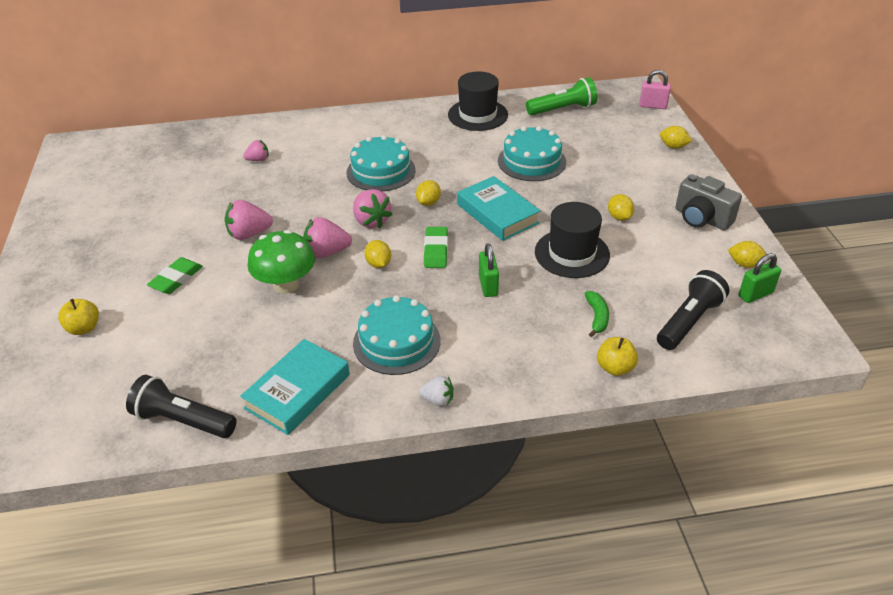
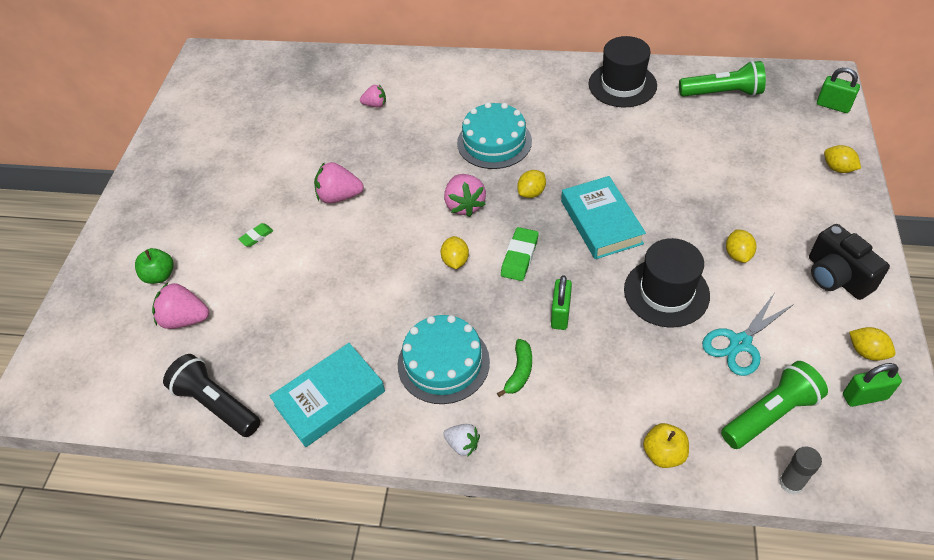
camera: 20 degrees right, 10 degrees up
(84, 328) = (160, 276): yellow apple -> green apple
(176, 279) = (256, 236): green eraser -> green eraser, size x0.60
(286, 285) = (356, 267): green mushroom -> none
(327, 252) = (408, 235): pink strawberry -> pink strawberry (185, 319)
(531, 161) = (662, 159): turquoise cake -> none
(597, 317) = (666, 383): green banana -> green banana (519, 371)
(645, 277) = (740, 343): none -> turquoise scissors
(653, 106) = (833, 106): pink padlock -> green padlock
(688, 321) = (770, 414): black flashlight -> green flashlight
(701, 218) = (836, 277): grey camera -> black camera
(724, 365) = (791, 483): none -> grey glue stick

